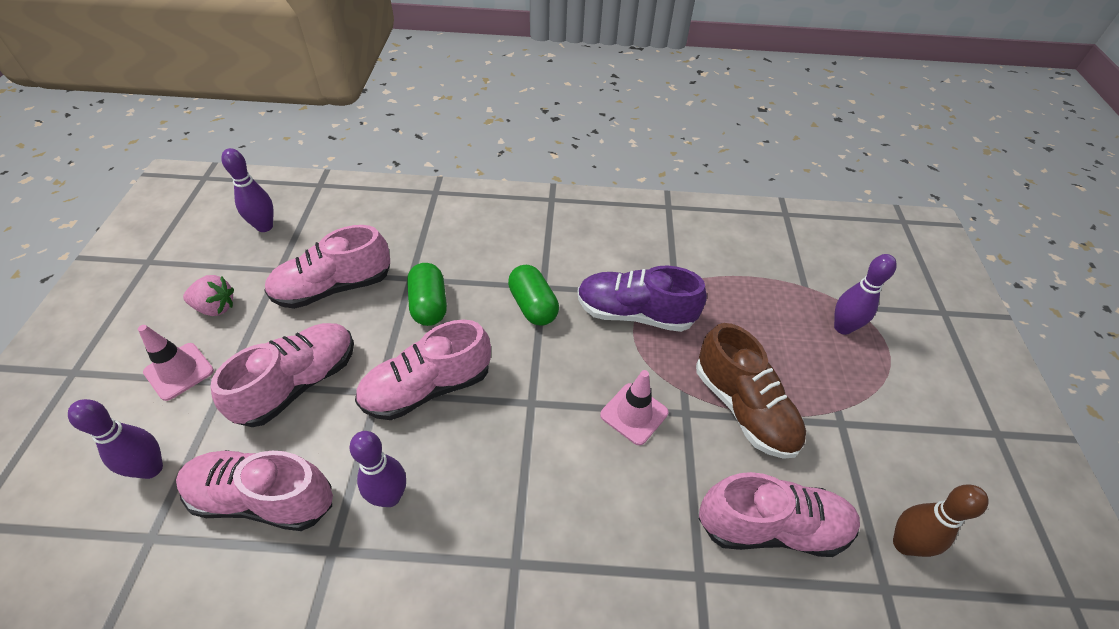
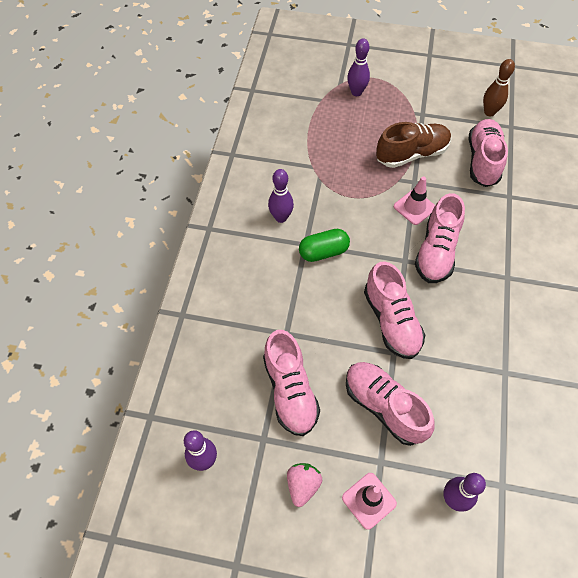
camera: 80 degrees left, 10 degrees up
(263, 498) = (474, 417): pink shoe -> pink shoe (436, 251)
(390, 496) = (470, 341): purple bowling pin -> purple bowling pin (281, 217)
(429, 305) = (316, 320): green capsule -> none
(635, 313) = (336, 193): purple shoe -> none

